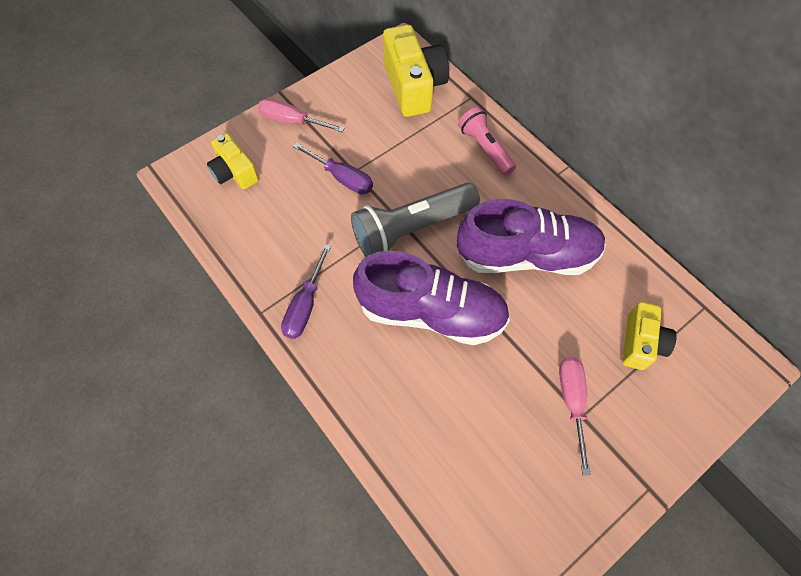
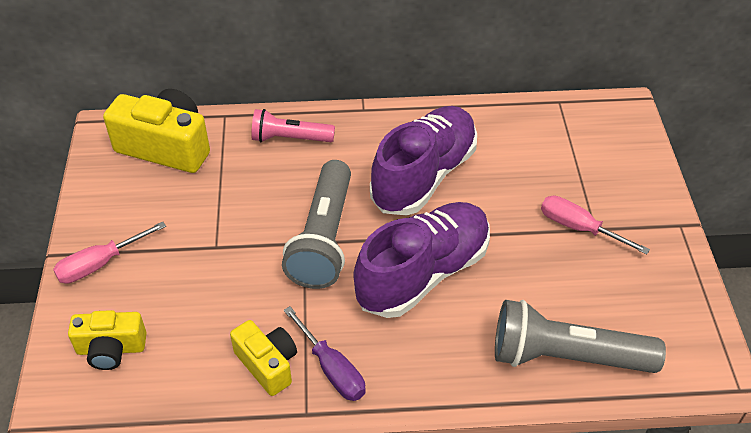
camera: 55 degrees left, 15 degrees down
(342, 178) = (213, 260): purple screwdriver -> none
(430, 464) = (566, 357): none -> grey flashlight
(641, 343) = (560, 156): yellow camera -> yellow camera (268, 364)

